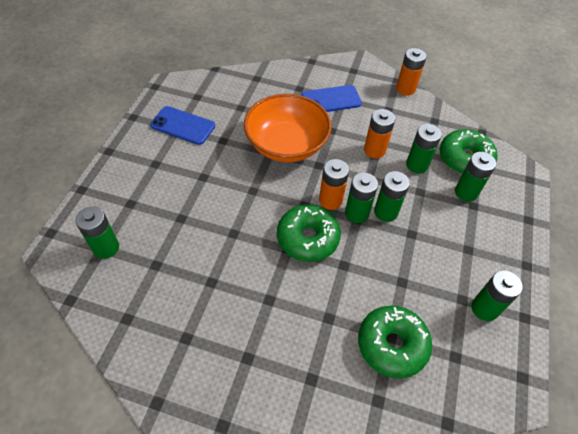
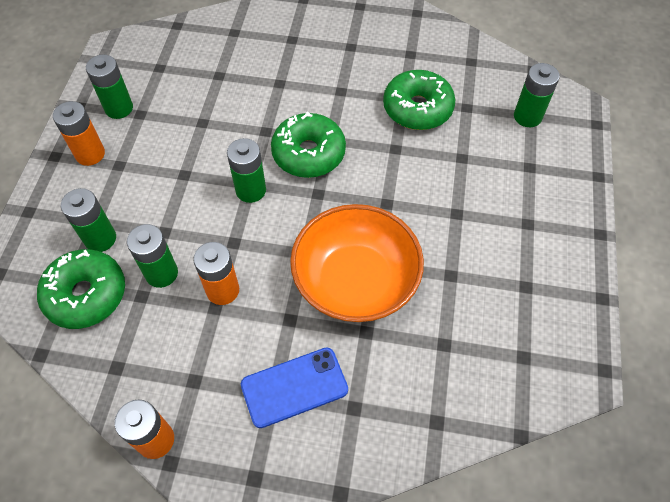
camera: 175 degrees right, 5 degrees up
(183, 125) = (520, 292): blue phone -> none
(330, 200) = (284, 203): orange battery -> orange battery (90, 154)
(385, 212) = (214, 197): green battery -> none
(392, 345) = (218, 69): green donut -> green donut (417, 108)

